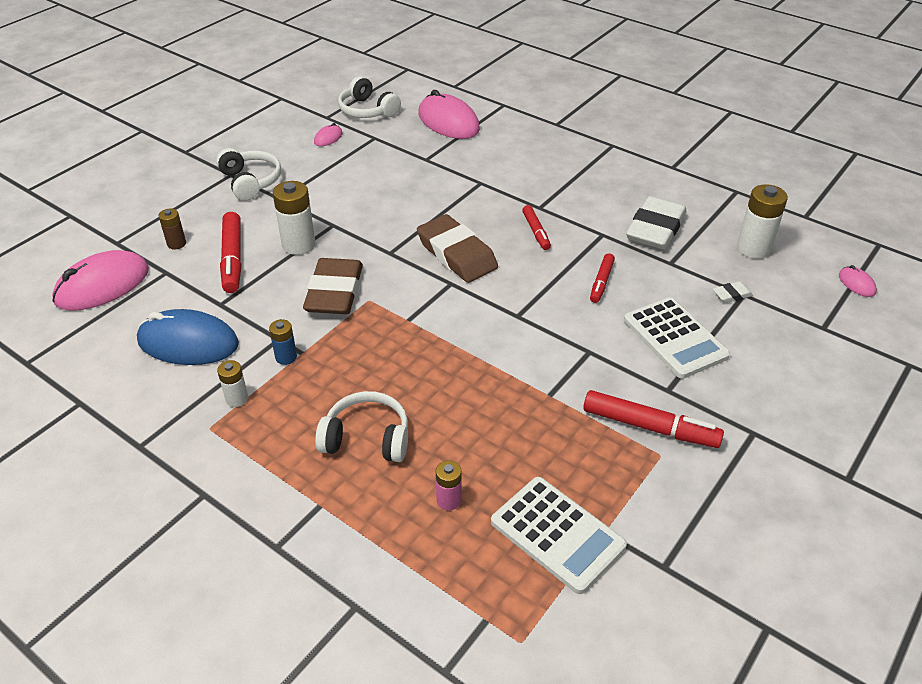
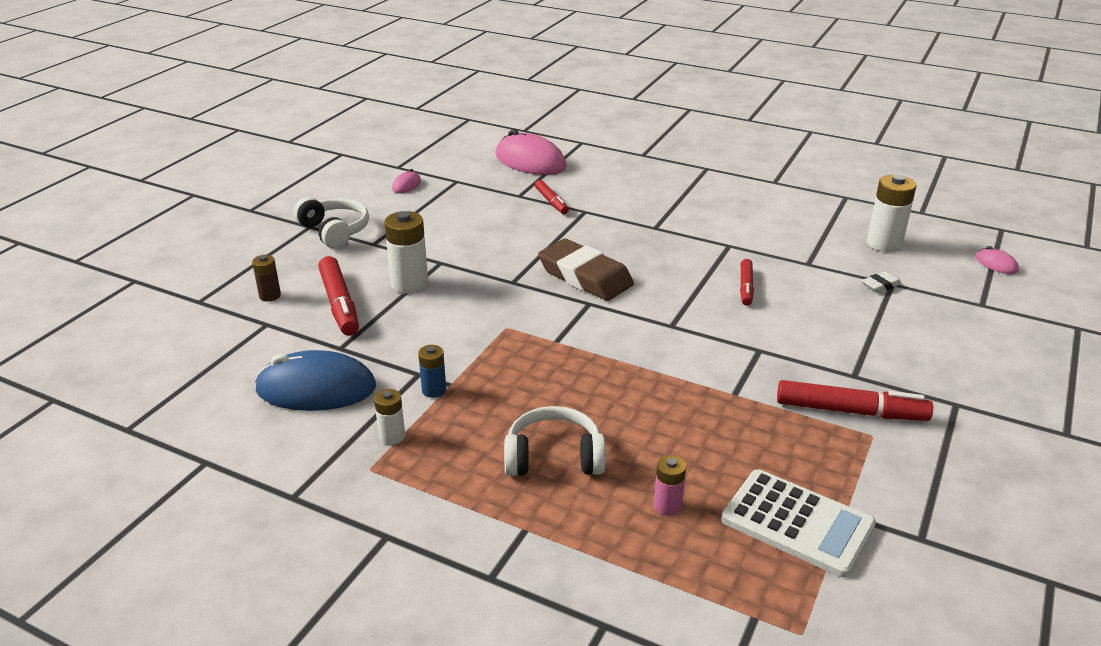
camera: 10 degrees left, 10 degrees down
(102, 285) = (196, 344): pink mouse -> none
(334, 292) = (466, 324): brown eraser -> none
(367, 110) = (440, 158): white headphones -> none
(536, 231) = (660, 249): red marker -> red marker (551, 201)
(655, 229) = (780, 236): white eraser -> none
(675, 338) = (841, 329): white calculator -> none

